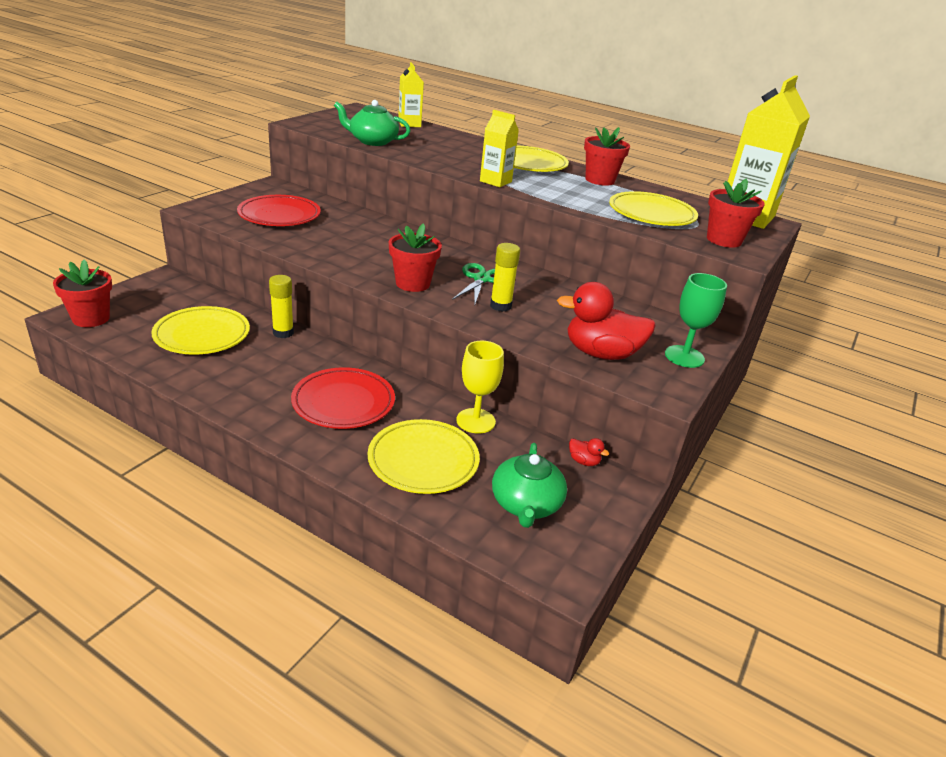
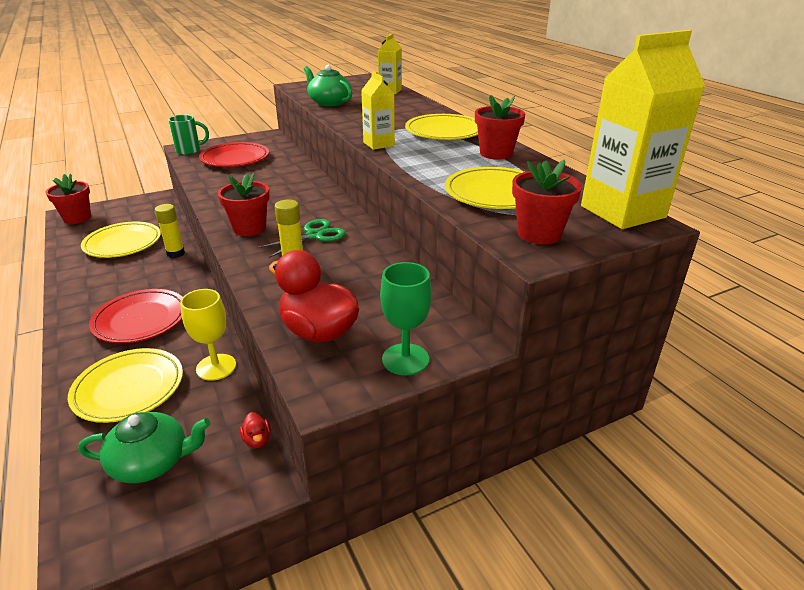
camera: 35 degrees right, 0 degrees up
(208, 212) = (189, 151): none -> green mug
(526, 504) = (151, 462): green teapot -> green teapot turned 135 degrees counterclockwise

